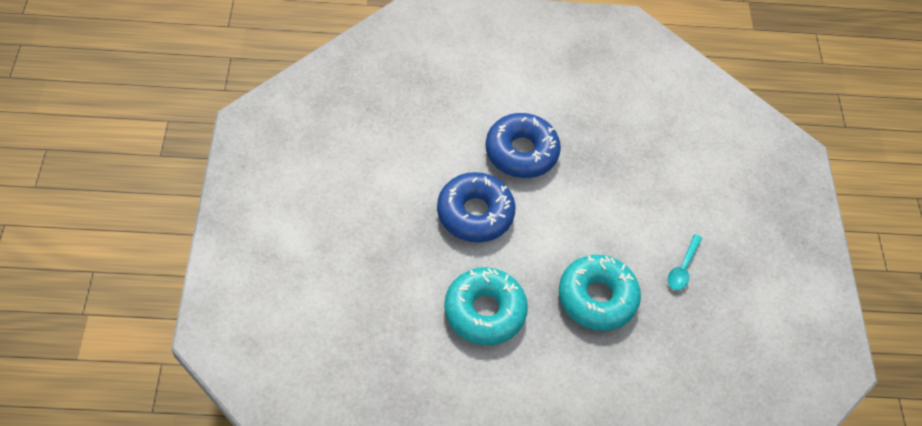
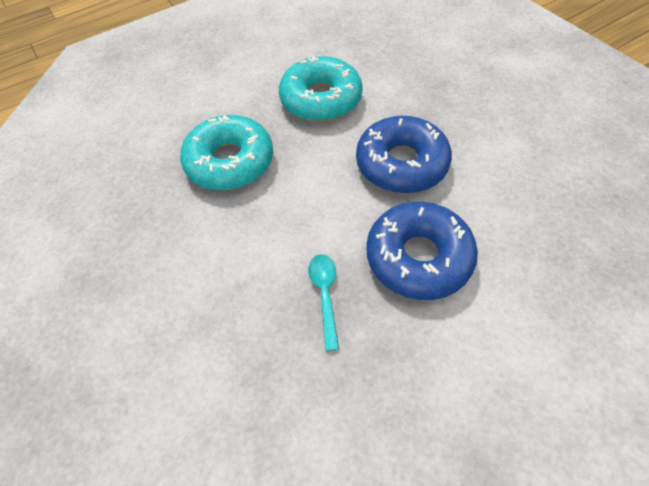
camera: 155 degrees right, 0 degrees up
(683, 268) = (152, 241): turquoise spoon -> turquoise spoon (325, 295)

